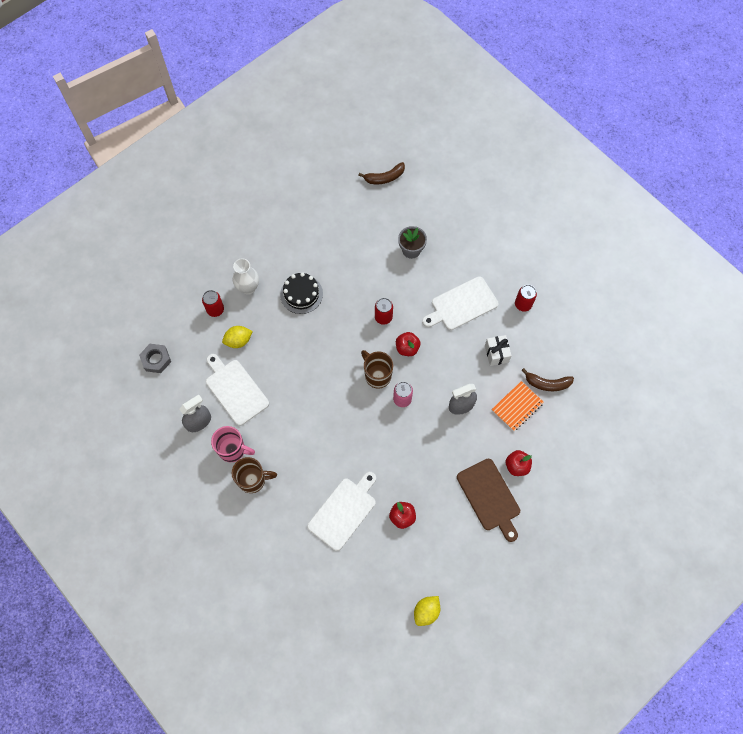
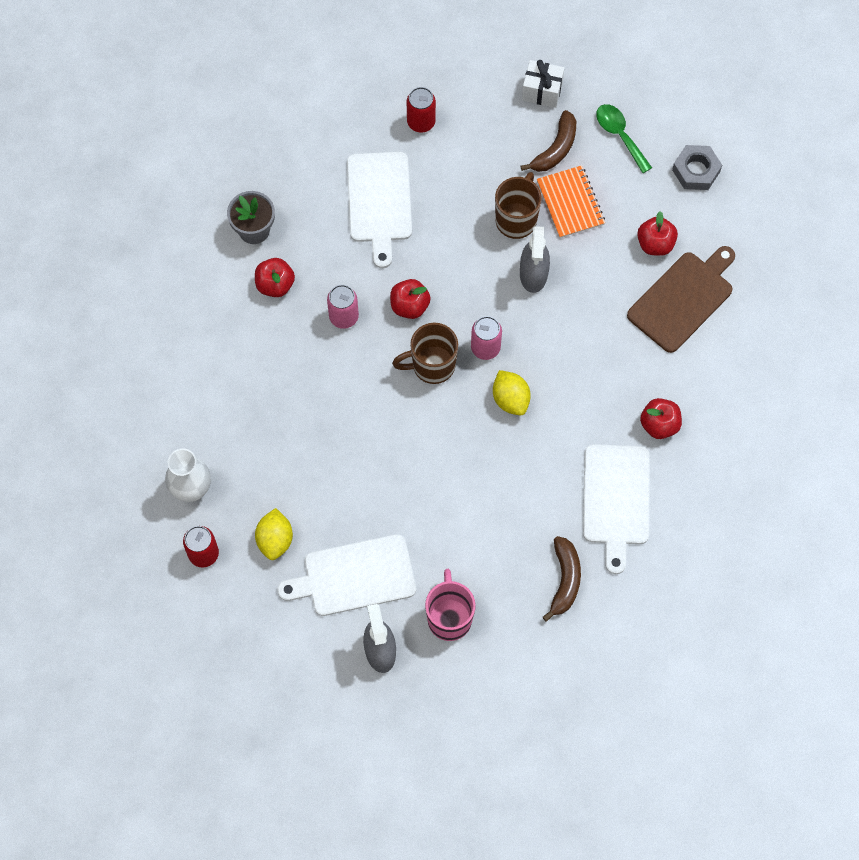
camera: 65 degrees left, 0 degrees up
(156, 360) = (243, 677): grey nut -> grey nut (696, 171)
(233, 450) = (449, 617): pink mug -> pink mug turned 45 degrees counterclockwise
(253, 480) = (510, 607): brown mug -> brown mug (516, 219)
(301, 294) = (244, 416): black cake -> none
(343, 511) = (616, 499): white cutting board -> white cutting board turned 150 degrees counterclockwise
(383, 317) = (344, 317): red can -> pink can
(384, 178) = (109, 212): brown banana -> brown banana (565, 580)
(384, 275) = (275, 285): none -> red apple
(426, 611) = (804, 452): yellow lemon -> yellow lemon (510, 399)
(489, 497) = (683, 299): brown cutting board -> brown cutting board turned 45 degrees counterclockwise
(496, 354) = (479, 192): white gift -> white gift (542, 91)
(576, 416) = (619, 135): none -> green spoon

